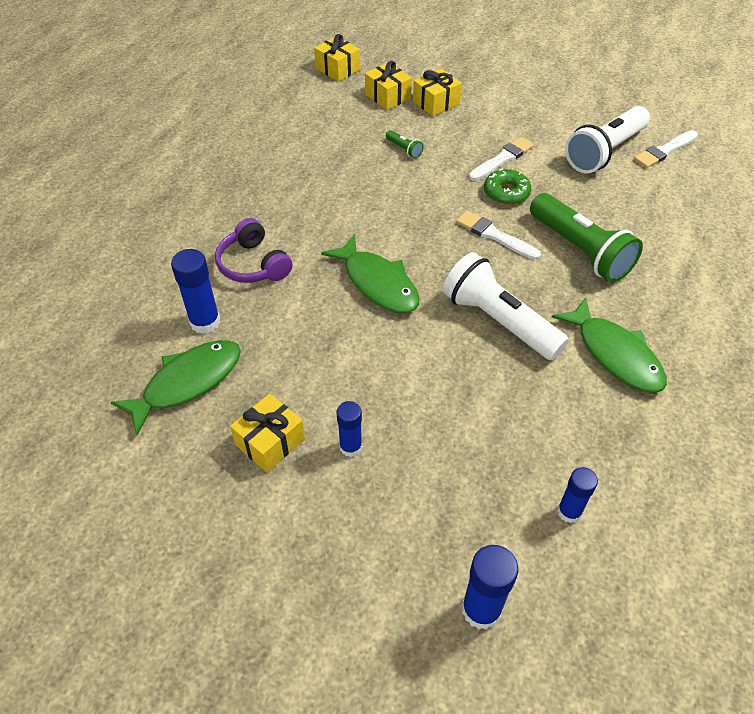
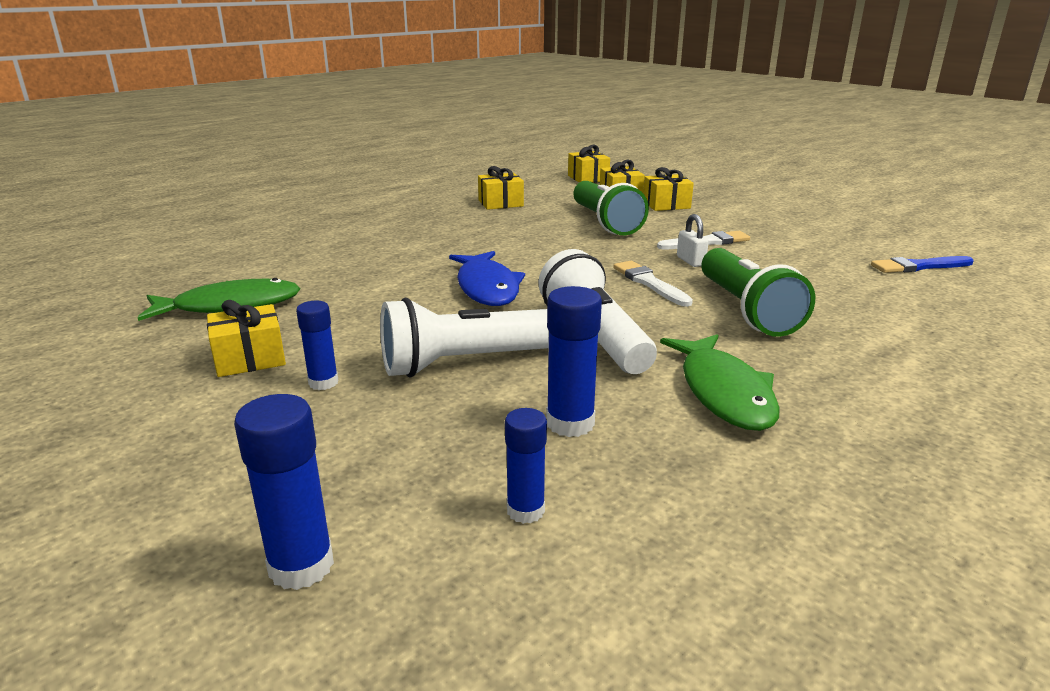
camera: 25 degrees right, 25 degrees down
(205, 322) = (295, 277): blue glue stick -> blue glue stick (570, 423)
(253, 264) = (382, 256): purple headphones -> none
(290, 140) = (500, 203): none -> yellow gift
(377, 283) = (487, 288): green fish -> blue fish
(404, 149) = (605, 222): green flashlight -> green flashlight, size x2.45
(506, 193) = (690, 261): green donut -> white padlock
(604, 152) = (836, 256): white flashlight -> white flashlight (465, 363)
(664, 151) = (918, 266): white brush -> blue brush

